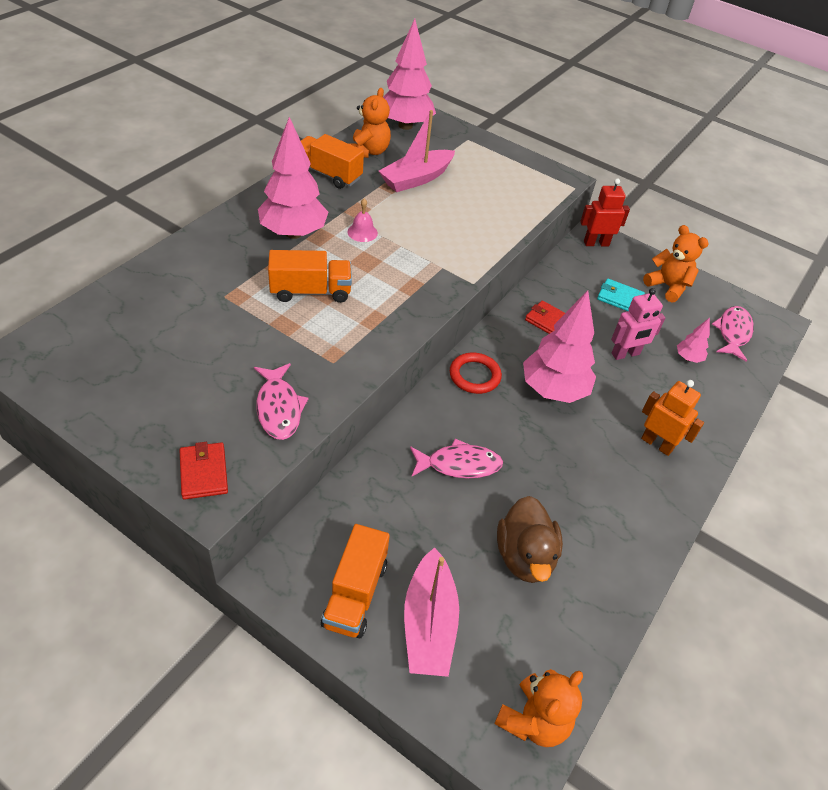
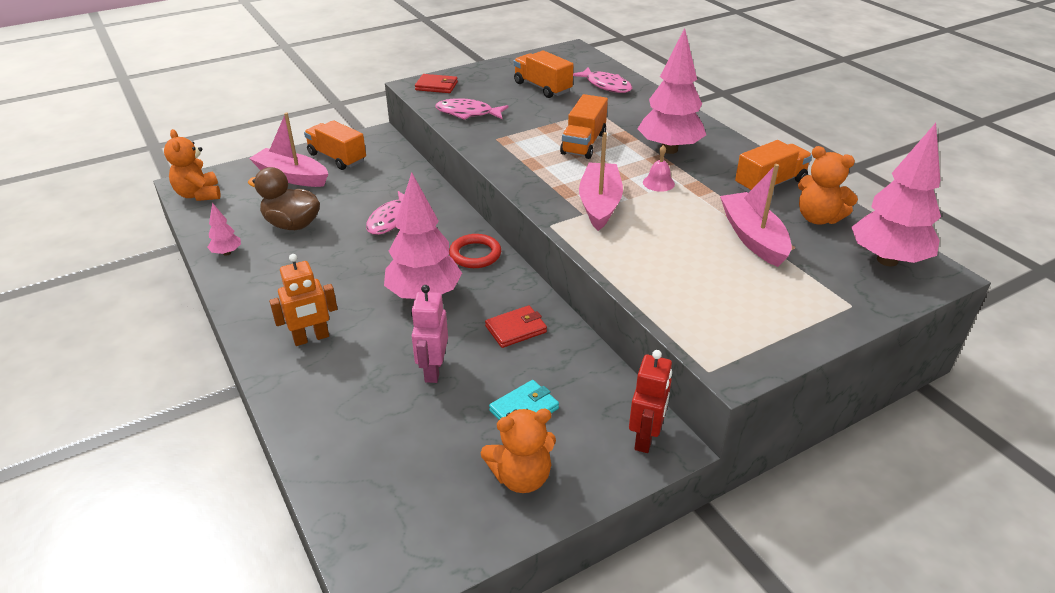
camera: 120 degrees right, 10 degrees down
(171, 357) = (542, 87): none -> orange truck
(420, 261) = (599, 204): none -> pink boat
(688, 358) = (390, 425): pink tree -> pink tree (227, 253)
(733, 332) = (397, 504): pink fish -> pink fish (606, 85)

